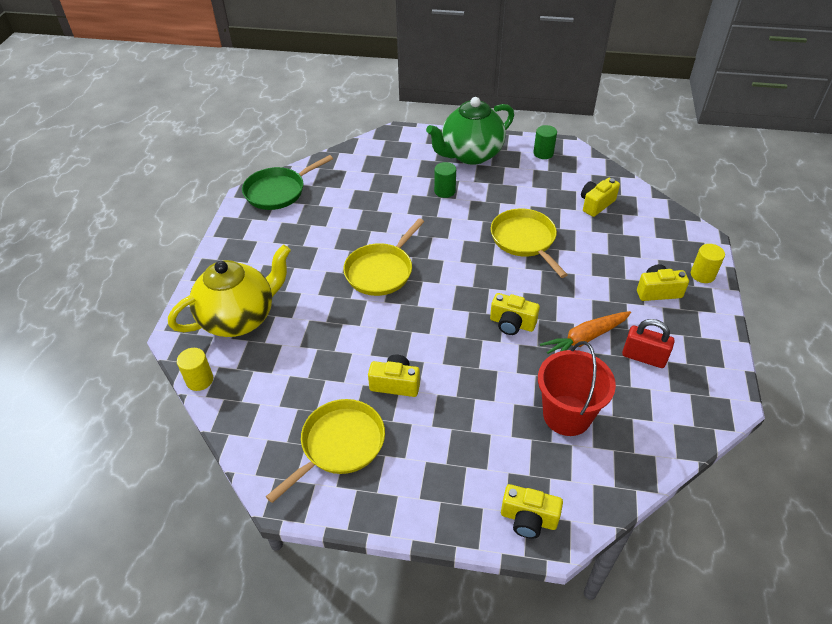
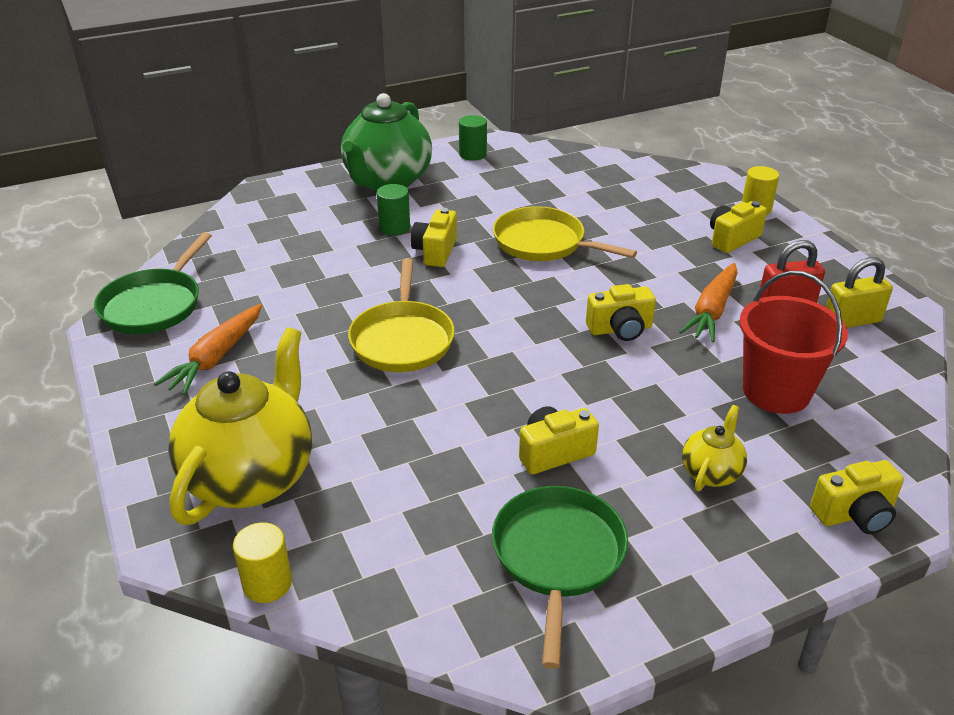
camera: 35 degrees left, 10 degrees down
(280, 238) = (216, 357): none -> orange carrot
(339, 444) = (558, 556): yellow pan -> green pan
(470, 444) = (711, 472): none -> yellow teapot
(596, 204) = (583, 183): yellow camera -> yellow camera (435, 251)
(677, 393) = (851, 321): none -> yellow padlock

